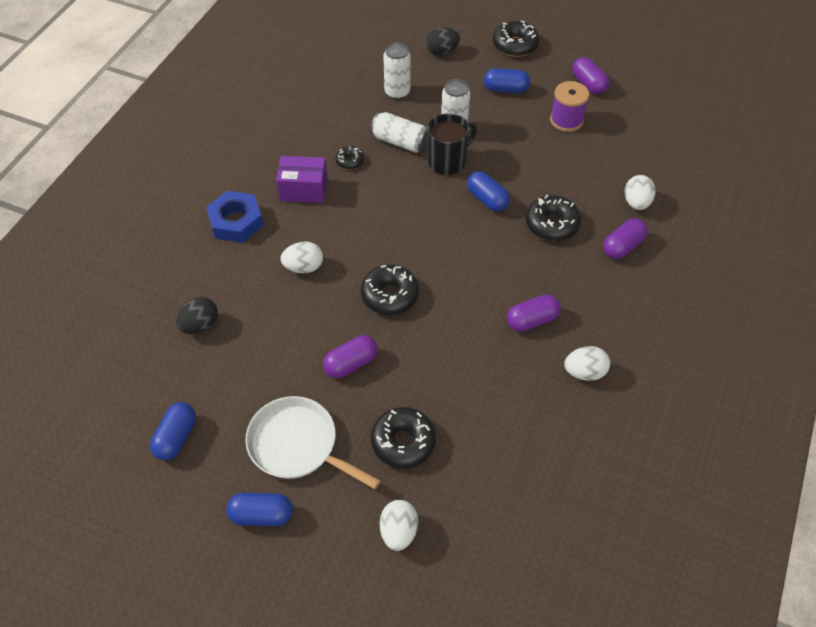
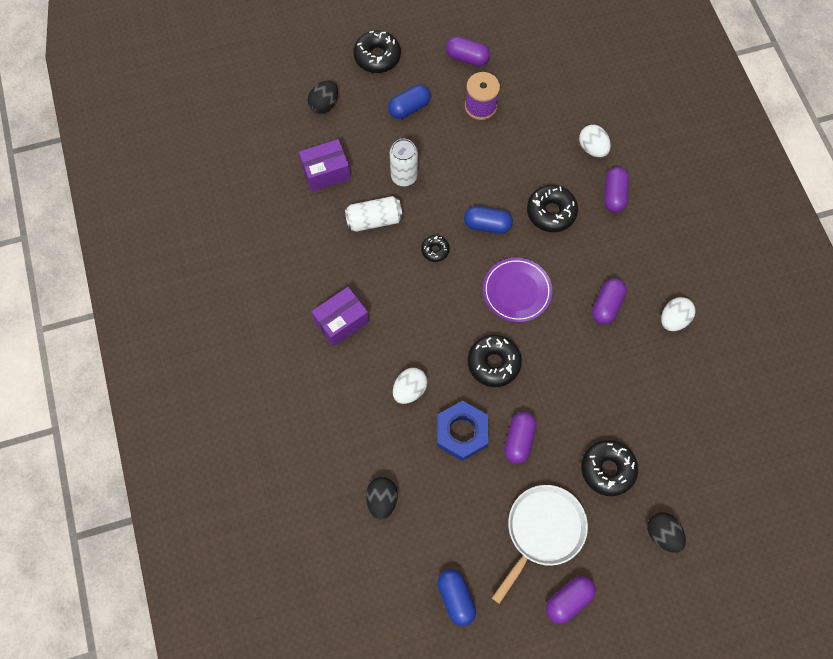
camera: 40 degrees left, 15 degrees up
(236, 221) = (318, 392): blue nut -> blue nut (461, 432)
(262, 515) = (568, 600): blue capsule -> purple capsule
(298, 445) = (542, 531): white pan -> white pan turned 135 degrees clockwise
(350, 161) = (352, 268): black donut -> black donut (435, 250)
(397, 92) = (326, 172): white can -> purple box
(398, 531) = (662, 534): white egg -> black egg
(448, 161) = (427, 211): black mug -> none
(463, 259) = (516, 291): none -> purple plate

